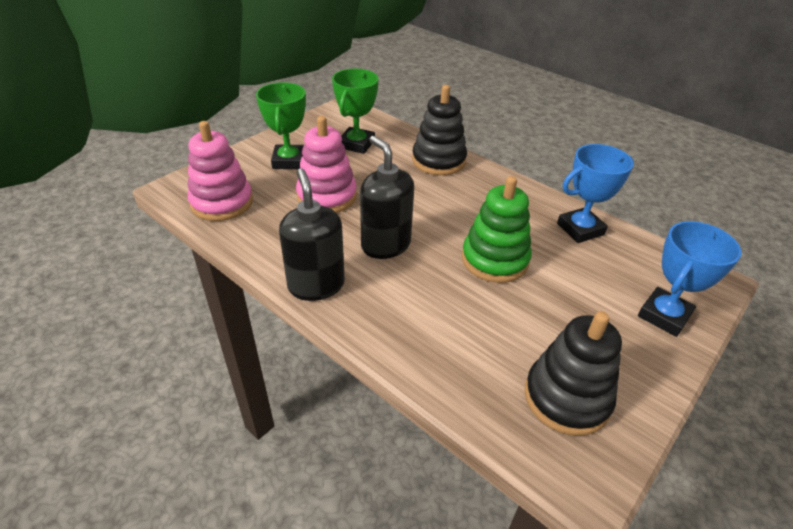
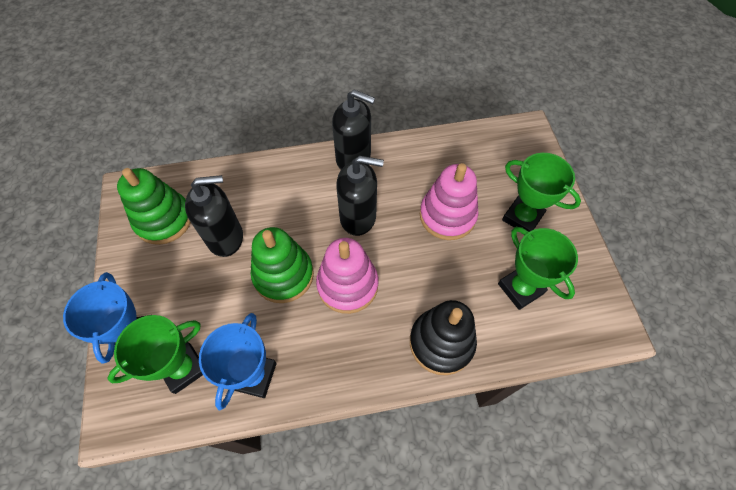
camera: 130 degrees right, 20 degrees up
(222, 202) = (486, 149): pink stacking toy -> pink stacking toy (347, 285)
(515, 324) = (226, 237): none -> black soap dispenser
(567, 398) = (163, 220): black stacking toy -> green stacking toy
(634, 269) = (183, 368): none -> green trophy

